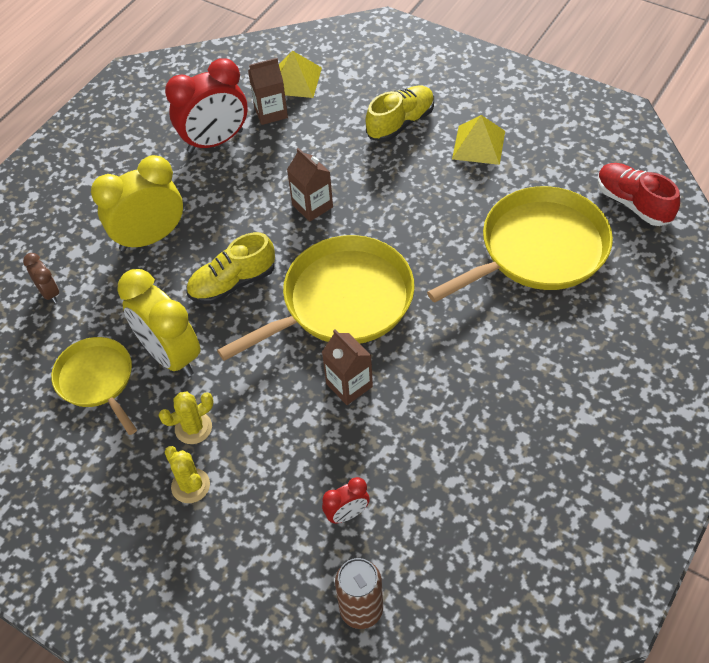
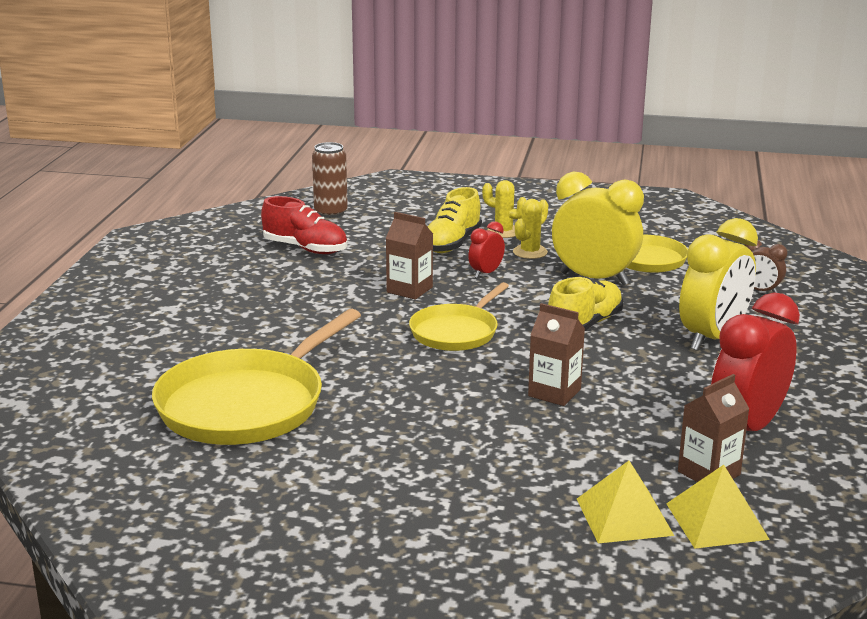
camera: 155 degrees right, 30 degrees down
(341, 302) = (456, 332): yellow pan -> yellow pan, size x0.59
(347, 514) = (366, 239): red clock -> red clock (486, 273)
(400, 123) = (504, 497): yellow shoe -> yellow shoe (452, 243)
(478, 144) = (370, 493): yellow pyramid -> yellow pyramid (624, 516)
(633, 203) = (122, 468): red shoe -> red shoe (305, 248)

